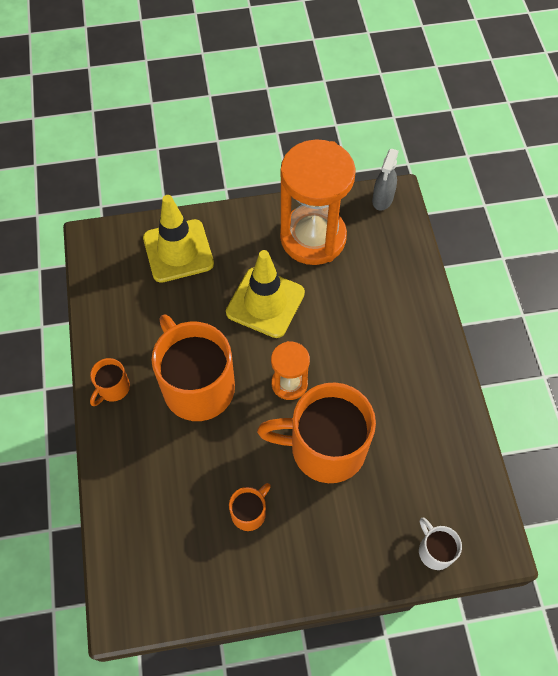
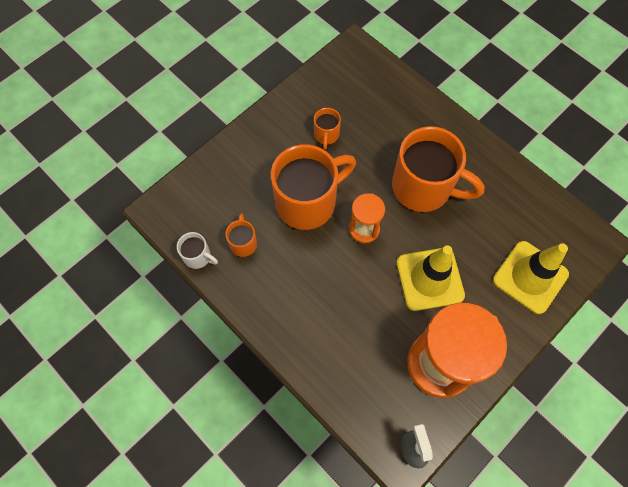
camera: 145 degrees right, 5 degrees up
(113, 388) = (475, 151): orange mug -> orange mug (243, 243)
(435, 550) = (196, 184): white mug -> white mug (198, 256)

